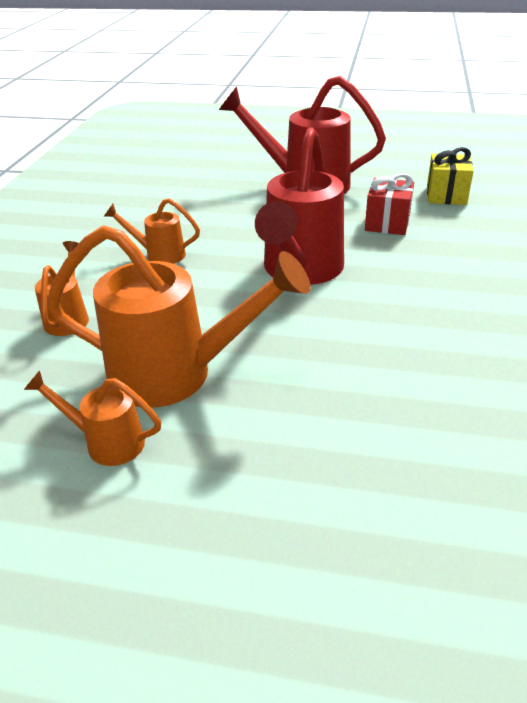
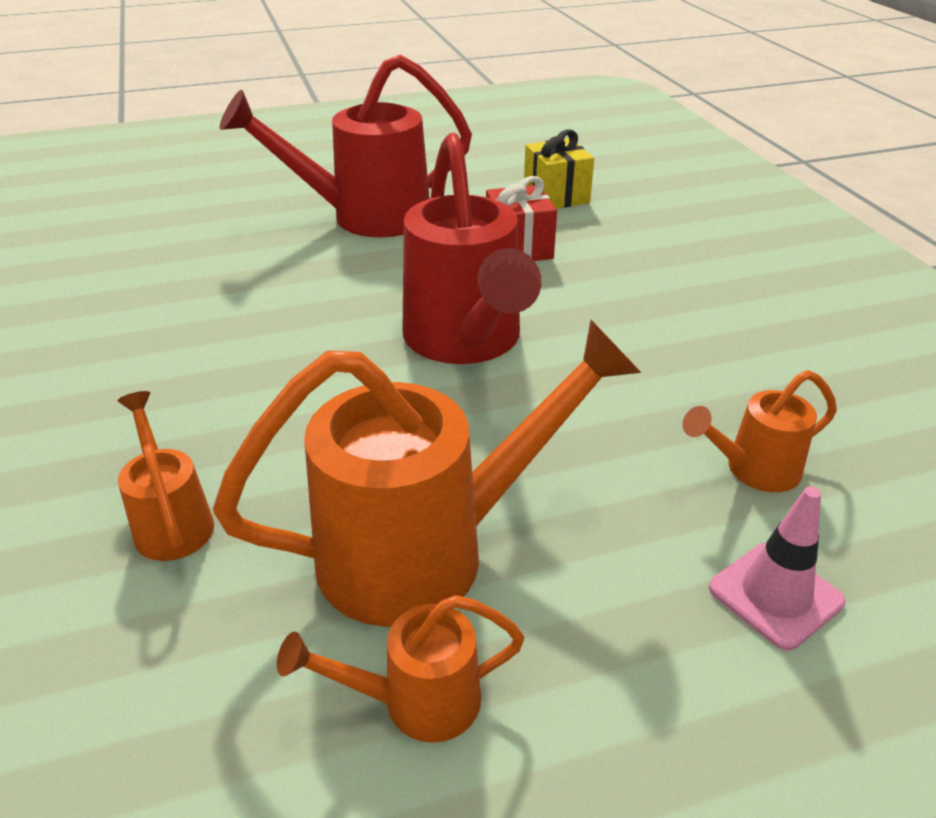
camera: 30 degrees left, 0 degrees up
(159, 254) = (238, 374): orange watering can -> orange watering can (753, 470)
(356, 472) = (775, 595): none -> pink traffic cone

